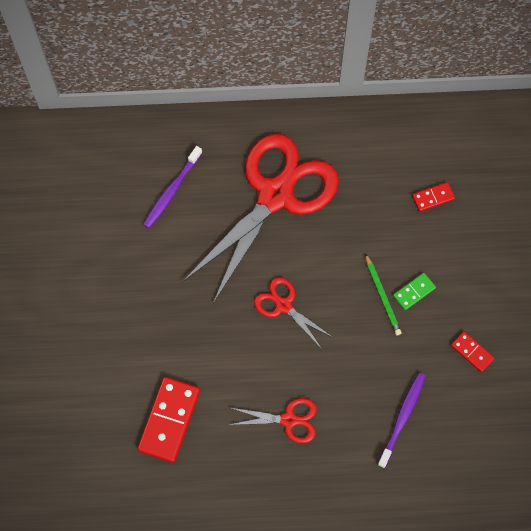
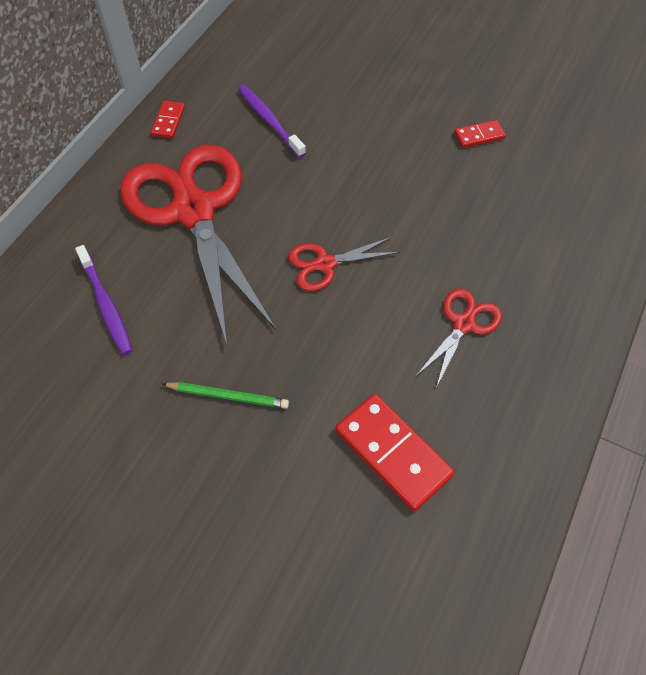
camera: 60 degrees left, 10 degrees down
(382, 296) = (373, 176): green pencil -> green pencil (228, 396)
(402, 418) = (518, 221): purple toothbrush -> purple toothbrush (269, 120)
(414, 292) = (386, 149): green domino -> none
(433, 197) = (299, 91): red domino -> red domino (168, 121)

